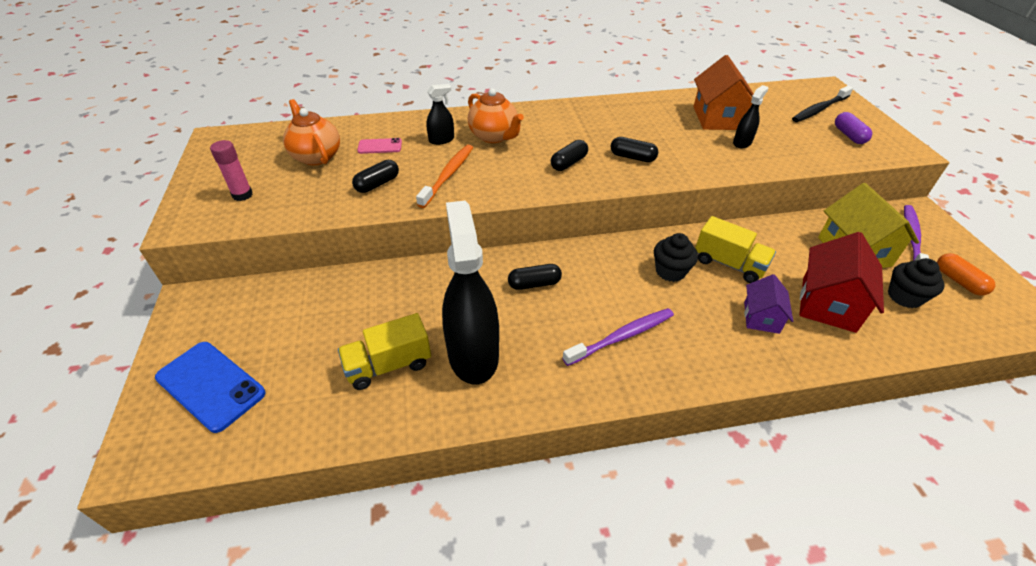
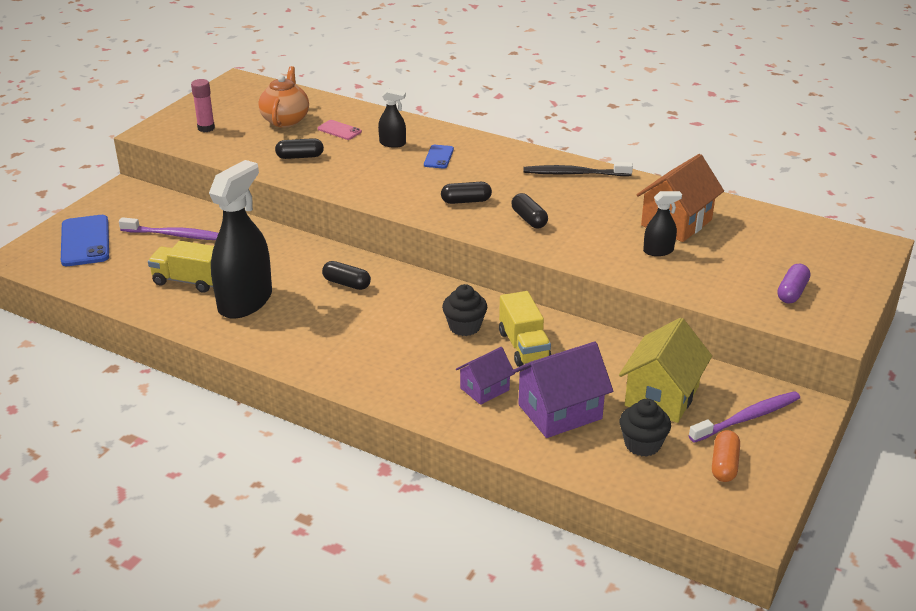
camera: 40 degrees right, 10 degrees down
(448, 175) = (358, 171): orange toothbrush -> none
(494, 136) = (439, 157): orange teapot -> blue phone
(622, 337) = (357, 344): purple toothbrush -> purple toothbrush (175, 235)
(819, 109) = (812, 259): black toothbrush -> black toothbrush (574, 174)
(828, 304) = (560, 412): red house -> purple house

